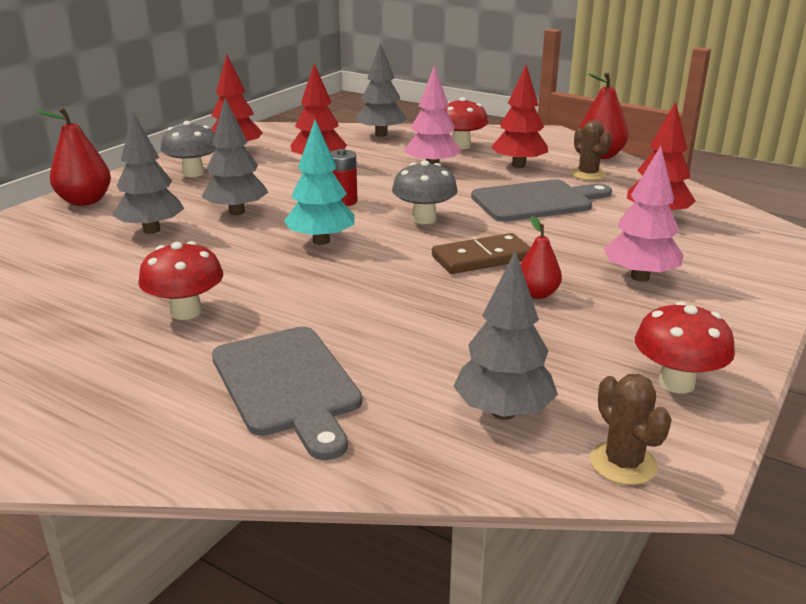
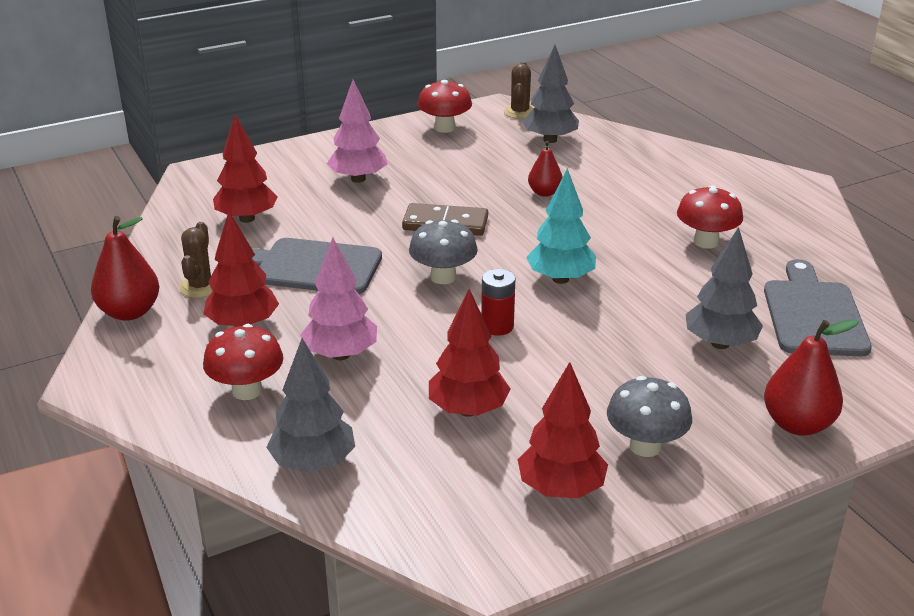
camera: 150 degrees left, 5 degrees up
(236, 212) = (620, 345): grey tree -> none
(288, 385) = (656, 179): grey cutting board -> grey cutting board (813, 314)
(537, 294) = (445, 187): red pear -> red pear (544, 193)

